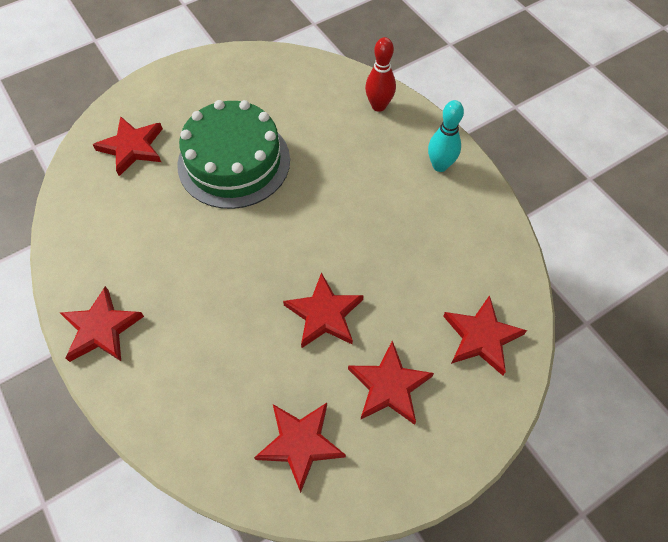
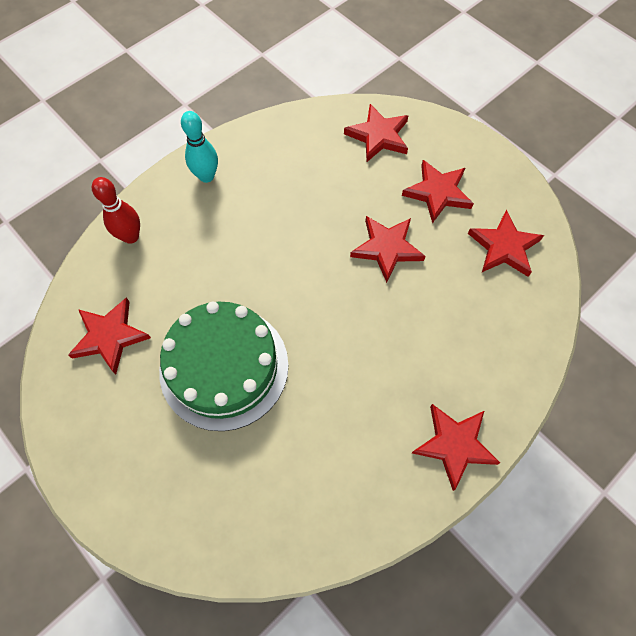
camera: 100 degrees left, 5 degrees up
(132, 147) = (215, 494): red star -> red star (110, 336)

